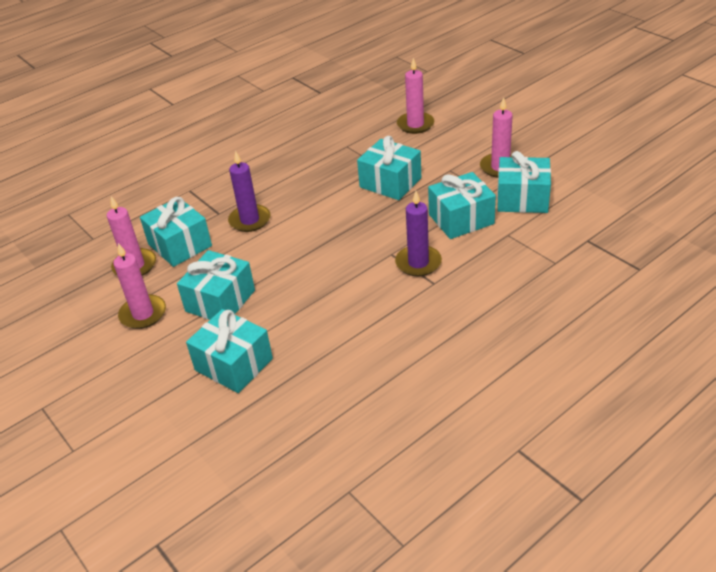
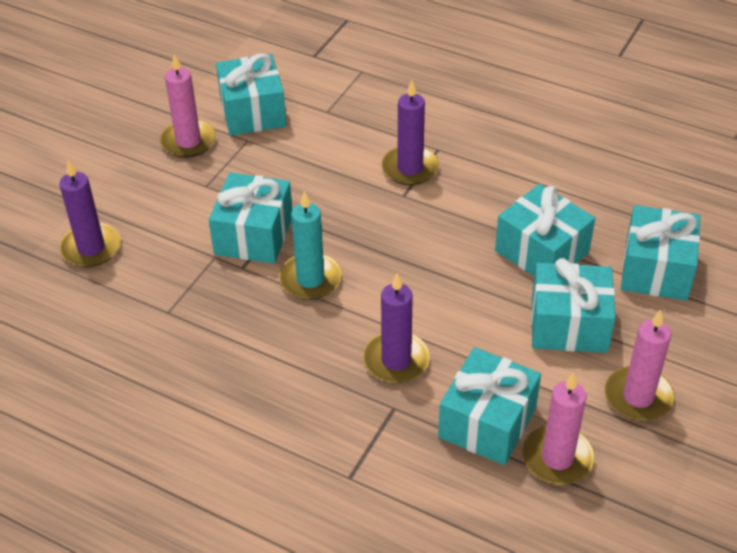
camera: 115 degrees left, 5 degrees up
(337, 199) = (310, 279): none -> turquoise candle
(415, 125) = (91, 248): pink candle -> purple candle
(461, 219) = (312, 152): turquoise gift -> turquoise gift (541, 252)

